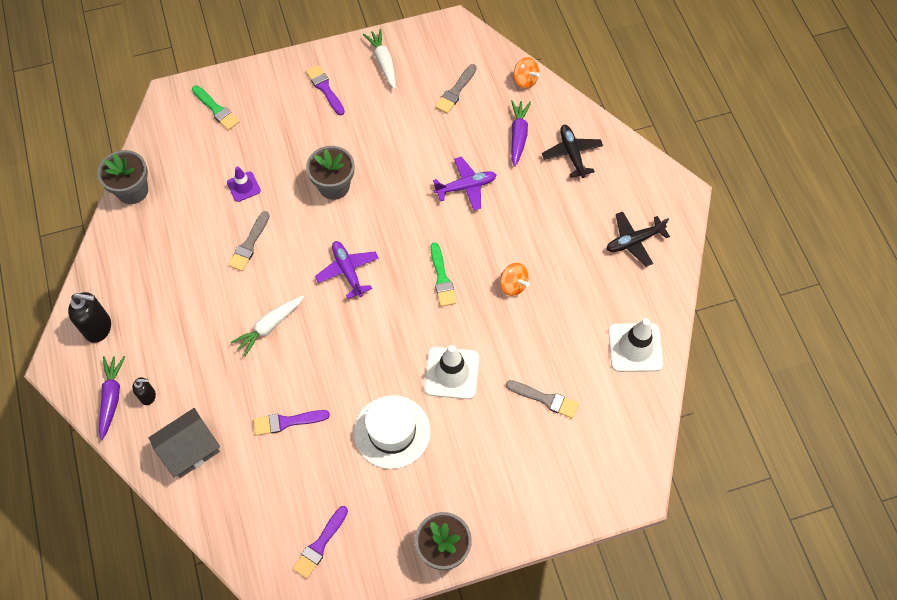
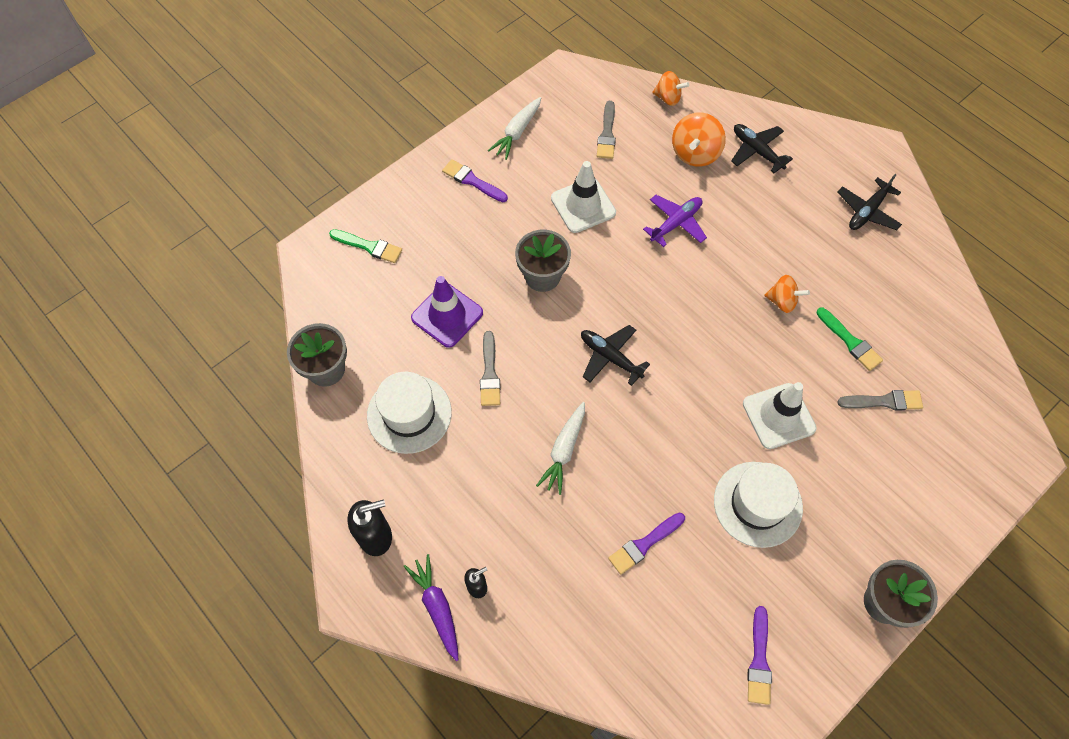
camera: 25 degrees left, 0 degrees up
(173, 249) = (409, 414): none -> white hat
(190, 450) = (559, 624): grey house -> none
(243, 186) = (447, 315): purple traffic cone -> purple traffic cone, size x1.71
(348, 271) = (610, 357): purple plane -> black plane
(383, 62) = (517, 132): white carrot -> white carrot turned 105 degrees counterclockwise
(442, 278) = (709, 324): green brush -> green brush (850, 341)
(518, 135) = (695, 153): purple carrot -> orange spinning top
(635, 347) = (934, 313): white traffic cone -> white traffic cone (583, 205)

